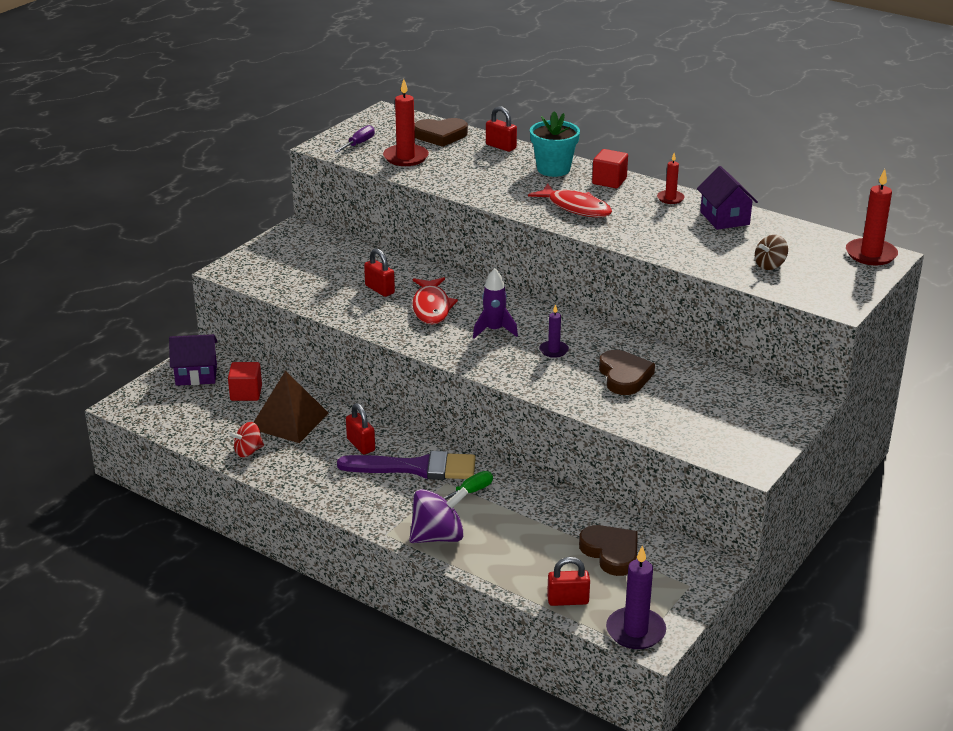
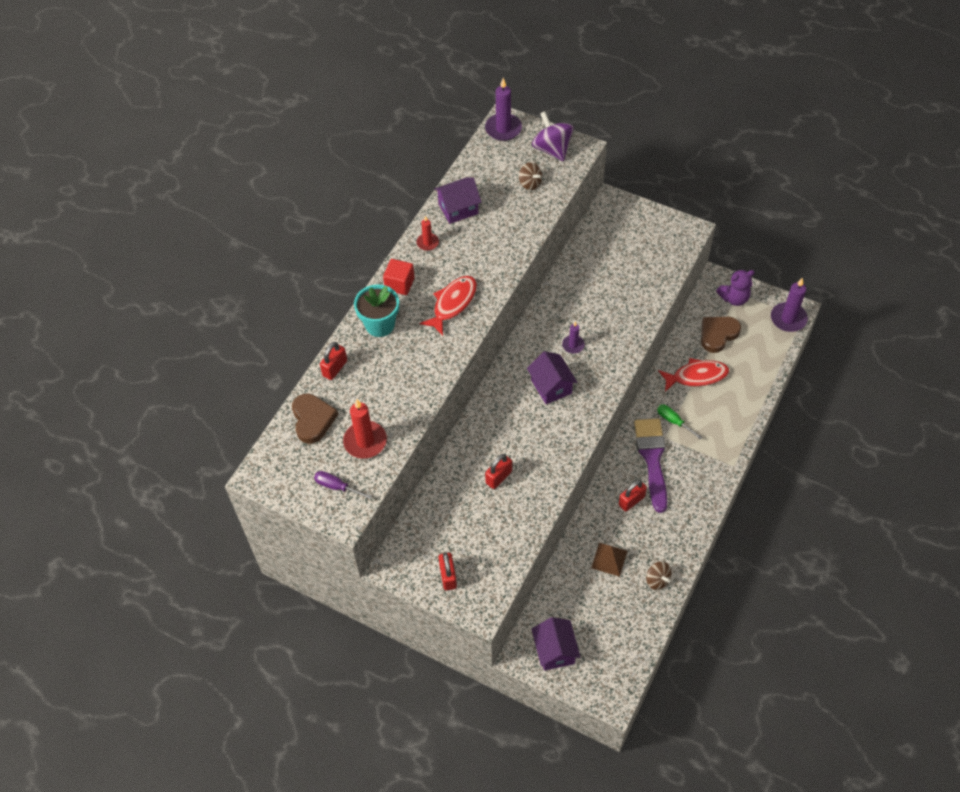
camera: 95 degrees left, 25 degrees up
(246, 393) = (576, 602): red cube -> none
(248, 451) = (657, 580): red spinning top -> brown spinning top
(289, 420) = (609, 559): brown pyramid -> brown pyramid, size x0.62
(431, 307) = (522, 434): red fish -> red fish (696, 376)
(438, 536) = (727, 434): purple spinning top -> purple spinning top (552, 149)
(494, 330) = (551, 386): purple rocket -> purple house
(568, 600) = (771, 354): red padlock -> red padlock (448, 576)
(624, 376) = (600, 300): brown heart -> none
(680, 579) = (734, 298): none -> purple teddy bear
(871, 254) = (503, 129): red candle -> purple candle

